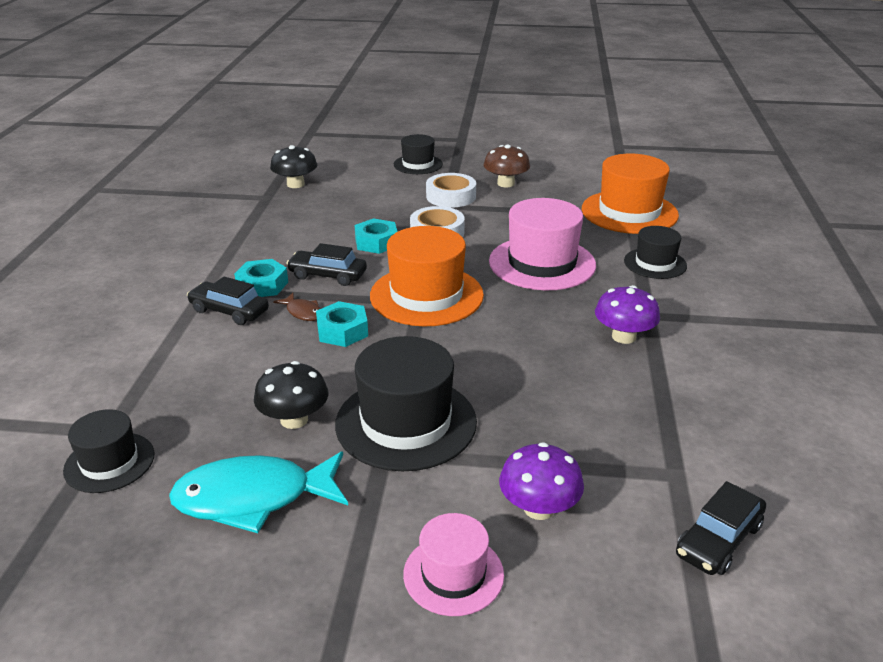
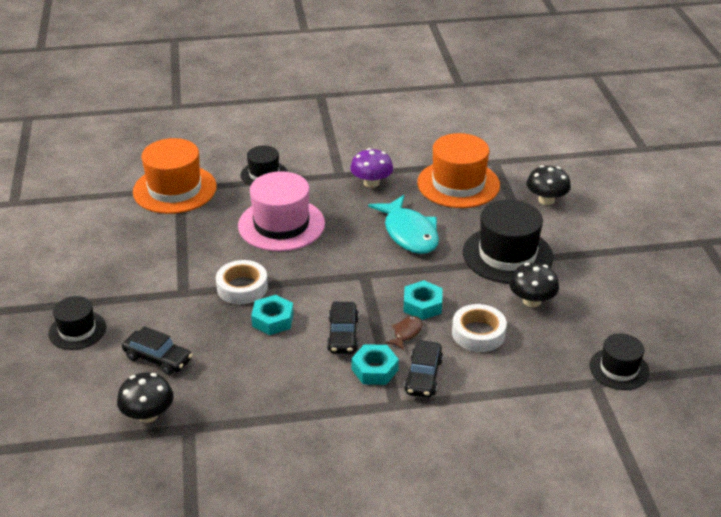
camera: 105 degrees left, 5 degrees up
(253, 498) = (605, 297): turquoise fish -> turquoise fish (409, 233)
(426, 295) = (354, 274): orange hat -> orange hat (458, 184)
(451, 196) = (160, 292): white tape -> white tape (478, 333)
(453, 574) = (606, 219): pink hat -> none
(506, 183) = (122, 262): brown mushroom -> none
(539, 508) = (546, 200): purple mushroom -> black mushroom
(718, 540) = (533, 150): black car -> black car (158, 359)

